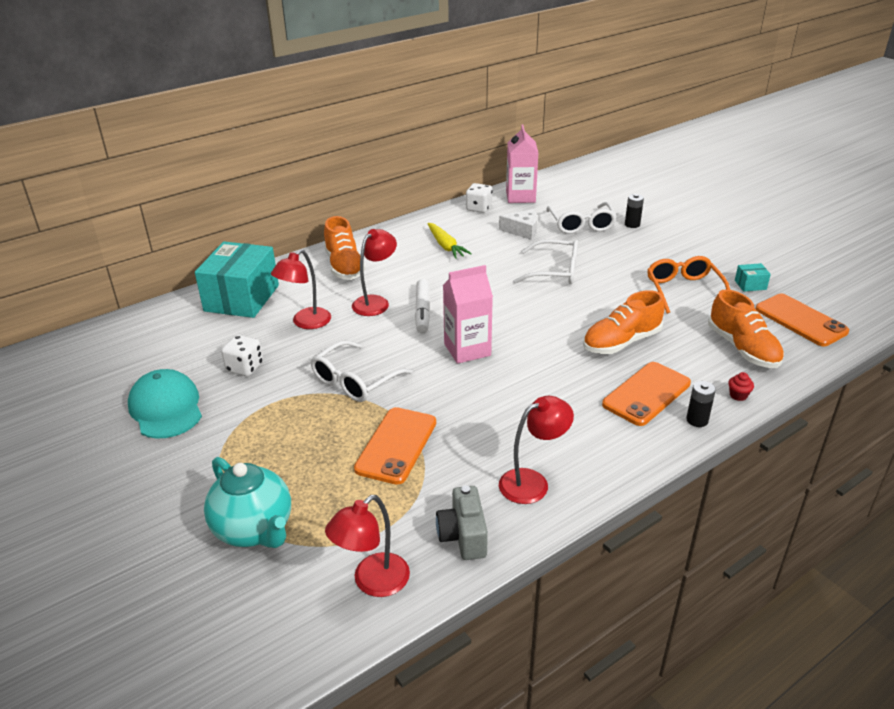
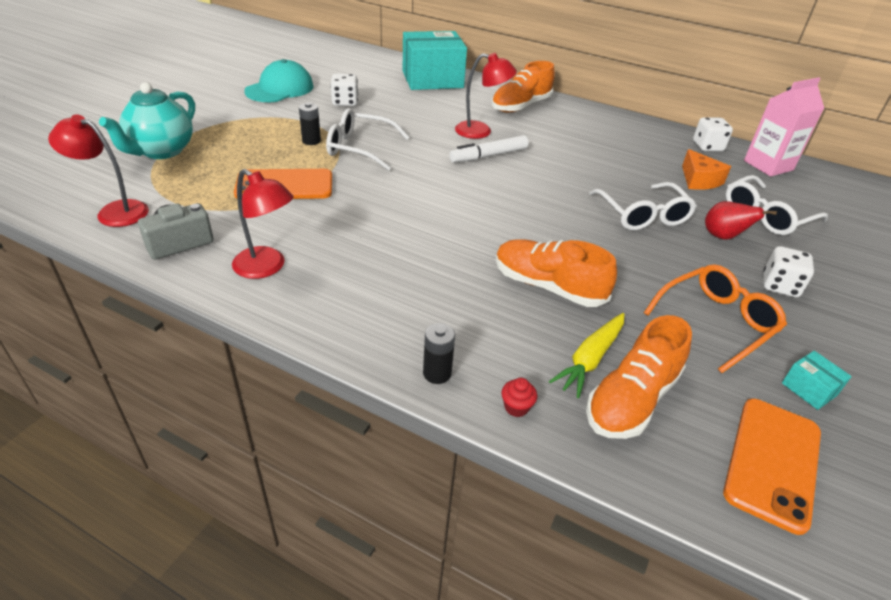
camera: 60 degrees right, 5 degrees up
(306, 323) = (422, 110): red lamp -> none
(446, 246) = (612, 144): yellow carrot -> yellow carrot (590, 359)
(467, 349) = (448, 191): pink carton -> none
(522, 230) = (699, 180): white cheese -> orange cheese
(597, 251) = (723, 237): none -> red pear
(632, 224) = (822, 253): black battery -> black battery (311, 141)
(646, 394) = (461, 322): orange phone -> none
(657, 253) = (780, 286): none -> white dice

